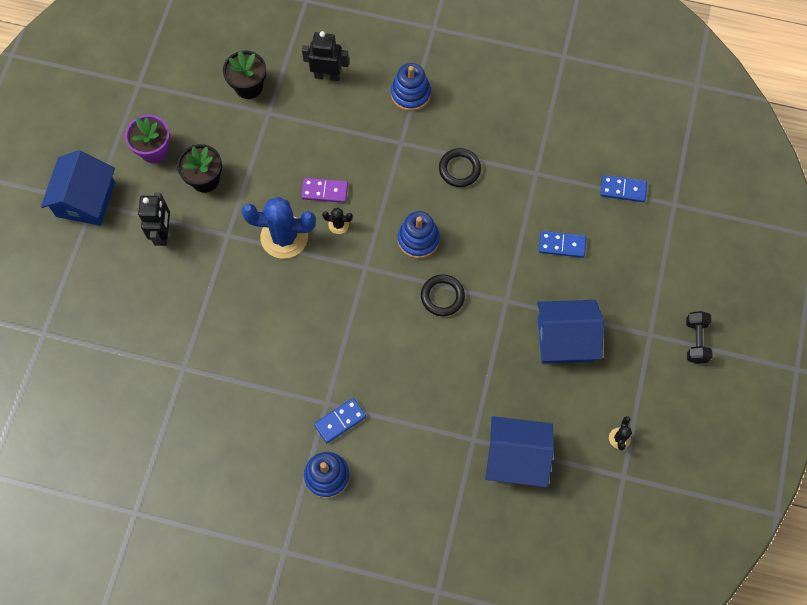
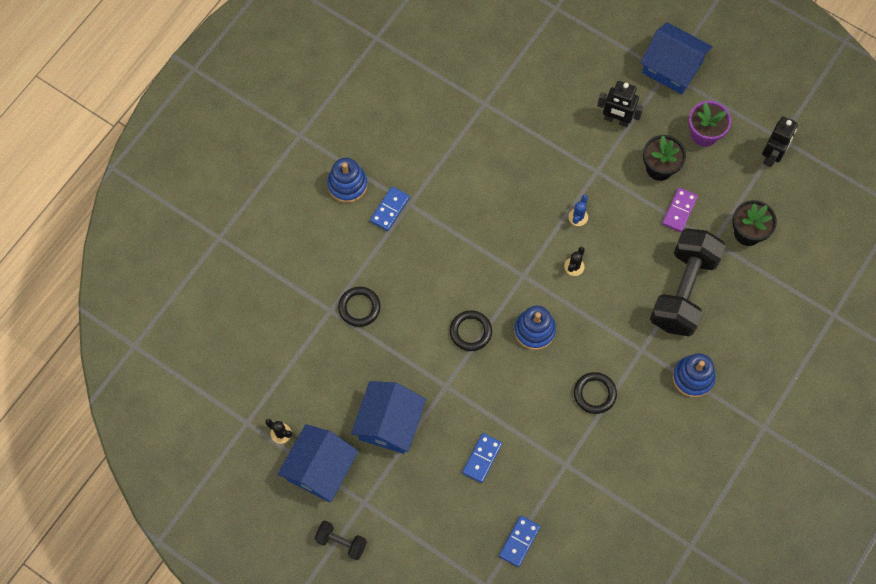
camera: 110 degrees right, 0 degrees up
(284, 237) = (578, 217): blue cactus -> blue cactus, size x0.44
(325, 191) = (612, 265): purple domino -> purple domino (679, 210)
(327, 75) = (738, 307): black robot -> black robot (772, 155)
(328, 124) = (683, 290): none -> black dumbbell
(340, 421) = (389, 209): blue domino -> blue domino turned 45 degrees clockwise
(459, 411) = (359, 308): none -> black ring
(516, 457) = (300, 339): blue house -> blue house (320, 469)

